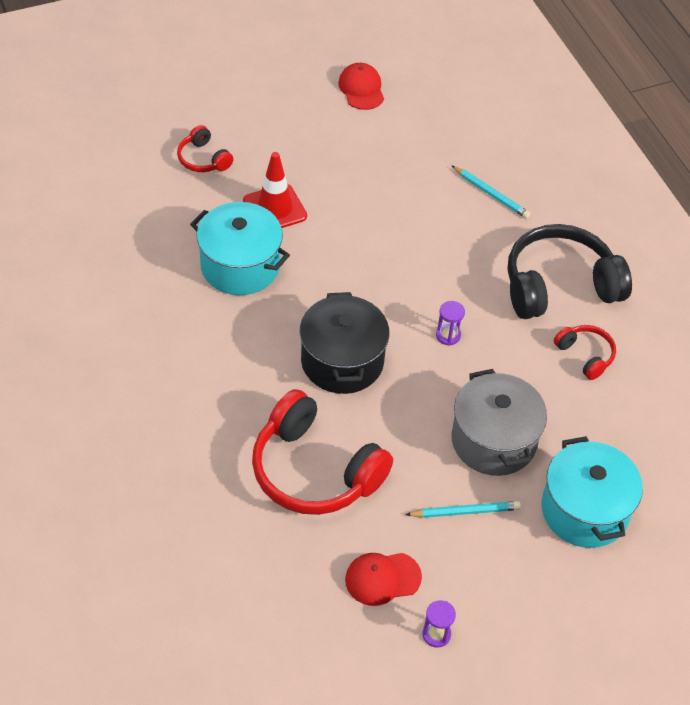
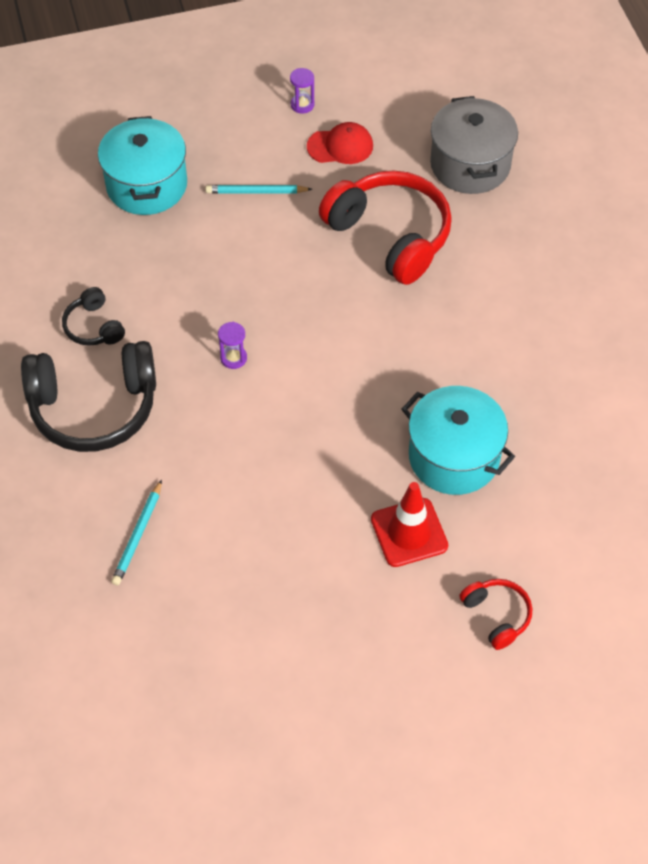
camera: 170 degrees left, 5 degrees up
(342, 361) = (351, 338): black pot -> none
(361, 89) = (273, 727): red cap -> none
(491, 194) = (137, 535): turquoise pencil -> turquoise pencil turned 120 degrees counterclockwise
(493, 440) = (213, 250): grey pot -> grey pot (470, 165)
(585, 355) = (93, 327): red headphones -> black headphones

